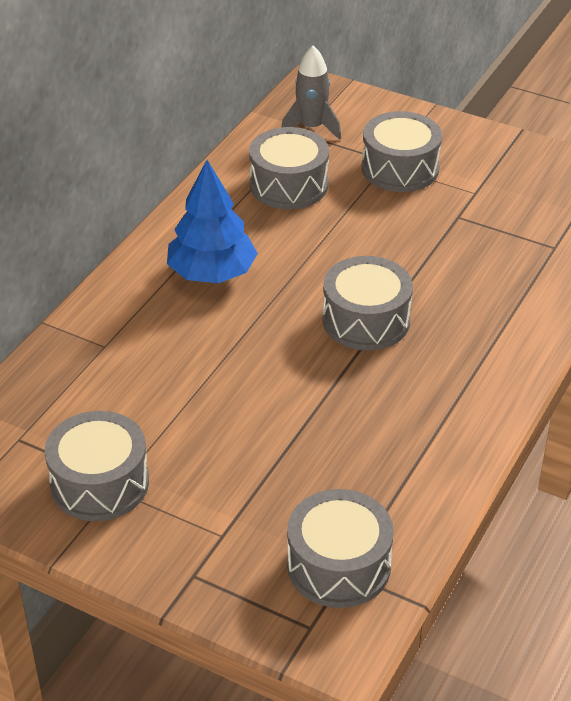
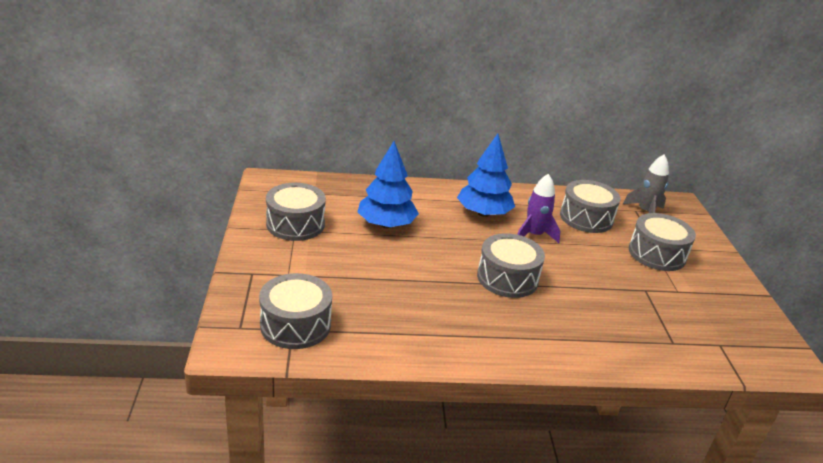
camera: 55 degrees right, 10 degrees down
(170, 383) = (386, 224): none -> blue tree
(293, 251) = (534, 235): none -> purple rocket

